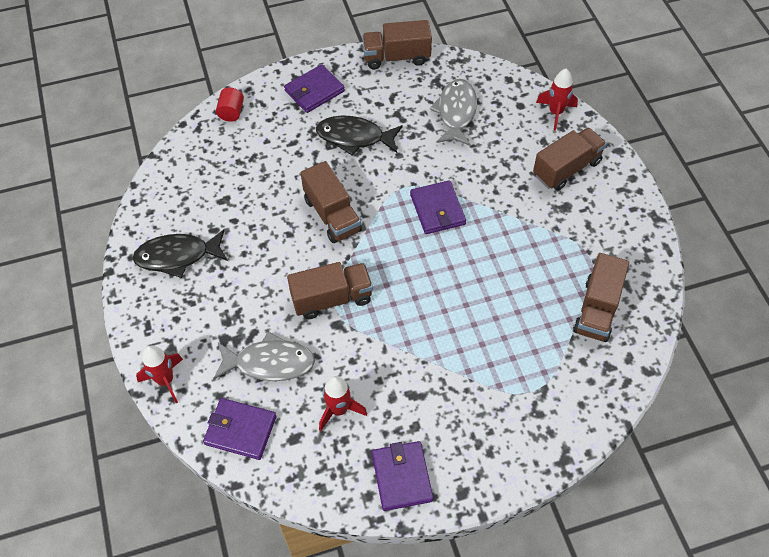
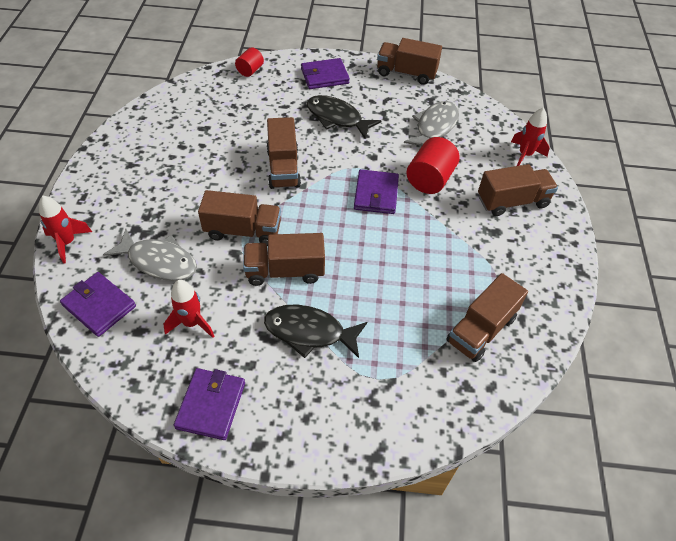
camera: 20 degrees right, 5 degrees down
(177, 256) = (141, 155): black fish -> black fish (309, 332)
(395, 324) = (285, 271): none -> brown truck
(480, 174) = (429, 179): none -> red cylinder

